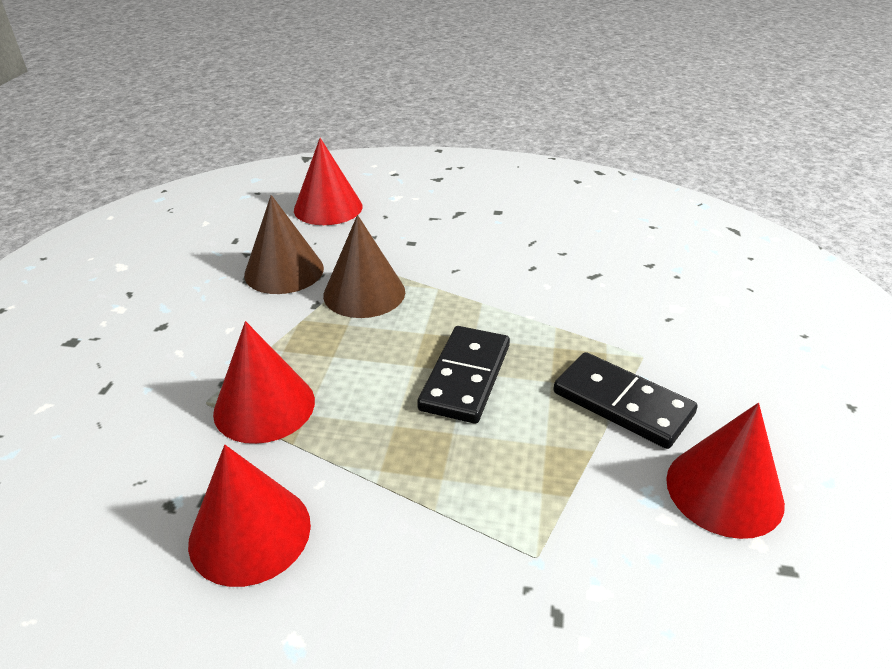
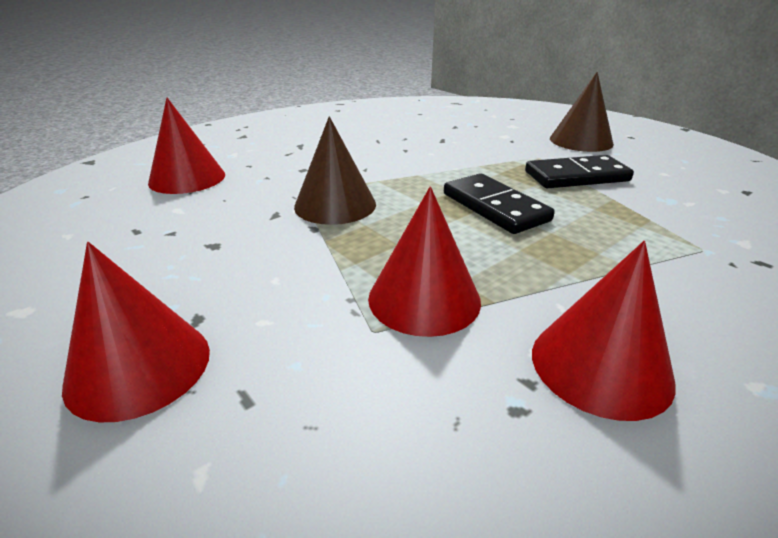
camera: 50 degrees left, 5 degrees down
(284, 271) = (238, 225): brown cone -> brown cone (581, 141)
(724, 490) = (675, 181): red cone -> red cone (139, 367)

